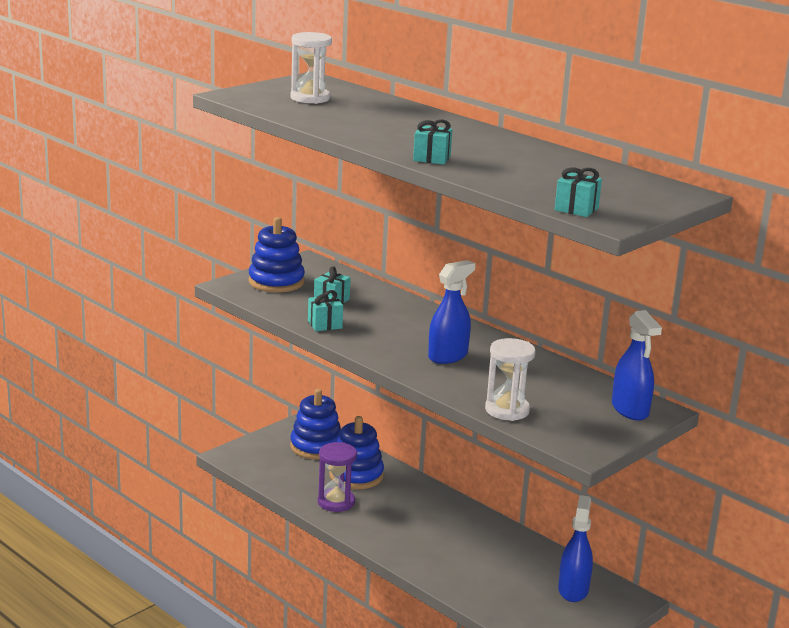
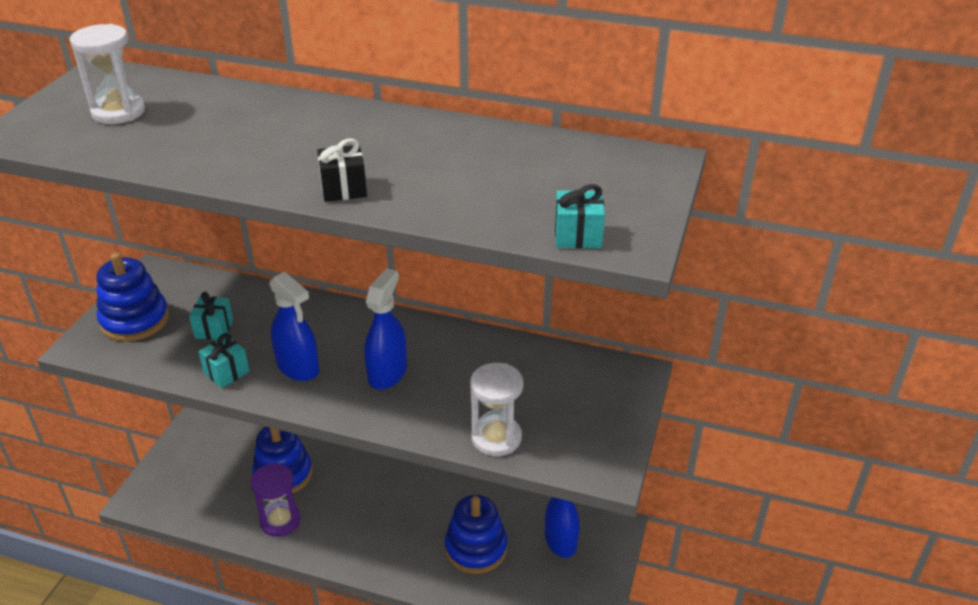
camera: 25 degrees left, 15 degrees up
(316, 447) = (223, 450): blue stacking toy -> blue stacking toy (476, 548)
(431, 158) = (343, 189): turquoise gift -> black gift
(630, 410) = (611, 385): blue spray bottle -> blue spray bottle (298, 367)

